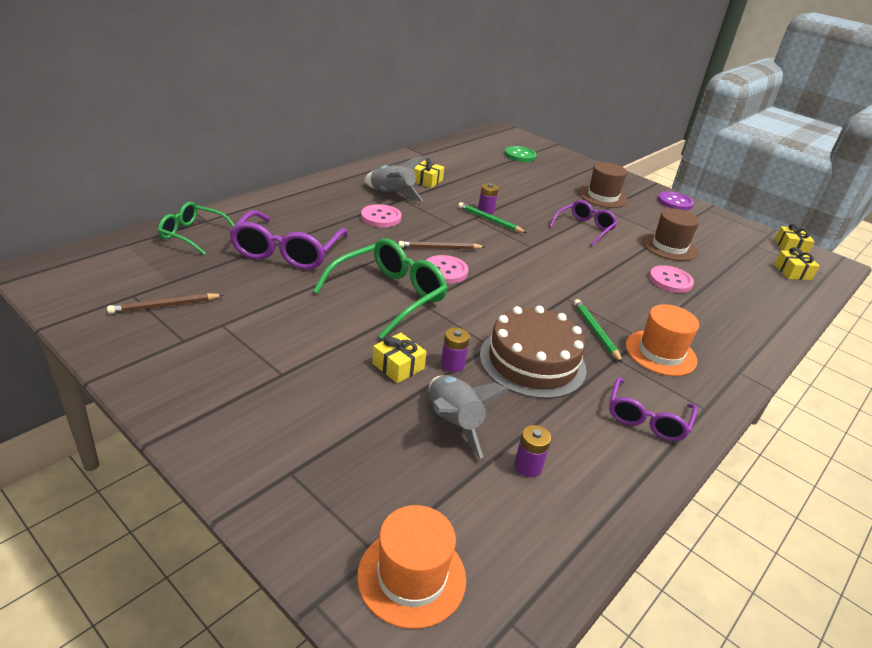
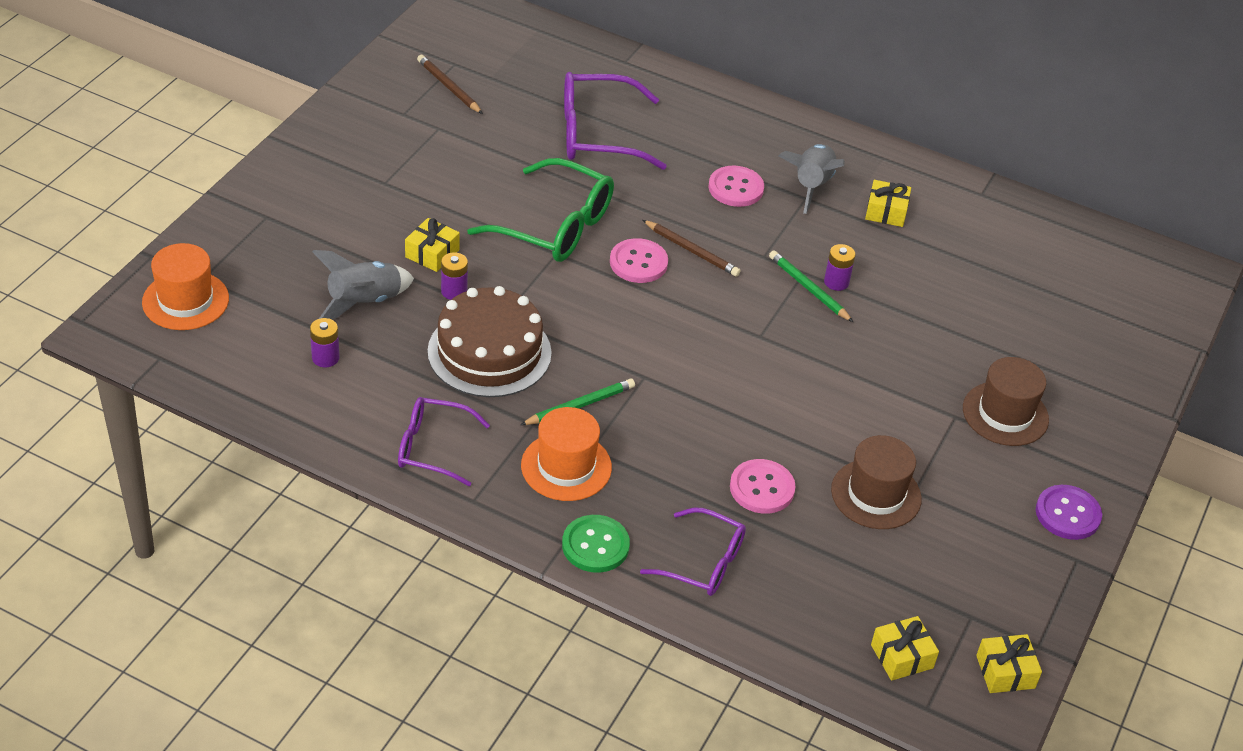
camera: 75 degrees right, 10 degrees up
(192, 234) = (587, 62): green glasses -> none
(439, 248) = (692, 251): brown pencil -> brown pencil turned 150 degrees clockwise
(489, 220) = (808, 288): green pencil -> green pencil turned 60 degrees counterclockwise
(520, 155) = (1090, 303): green button -> green button (595, 545)
(584, 228) = (863, 392): purple glasses -> purple glasses (704, 563)

